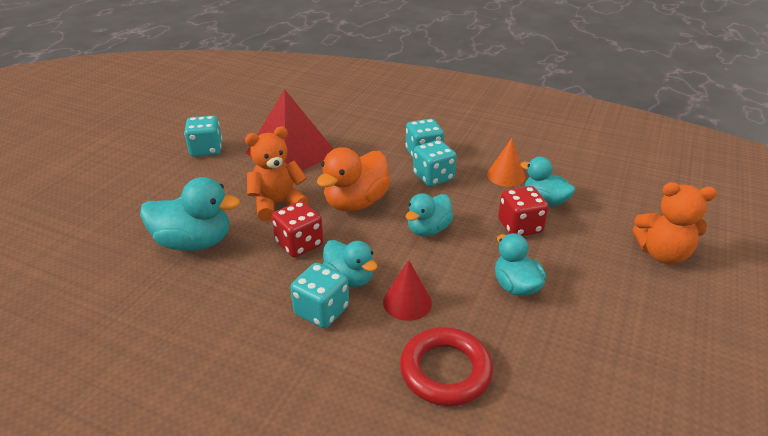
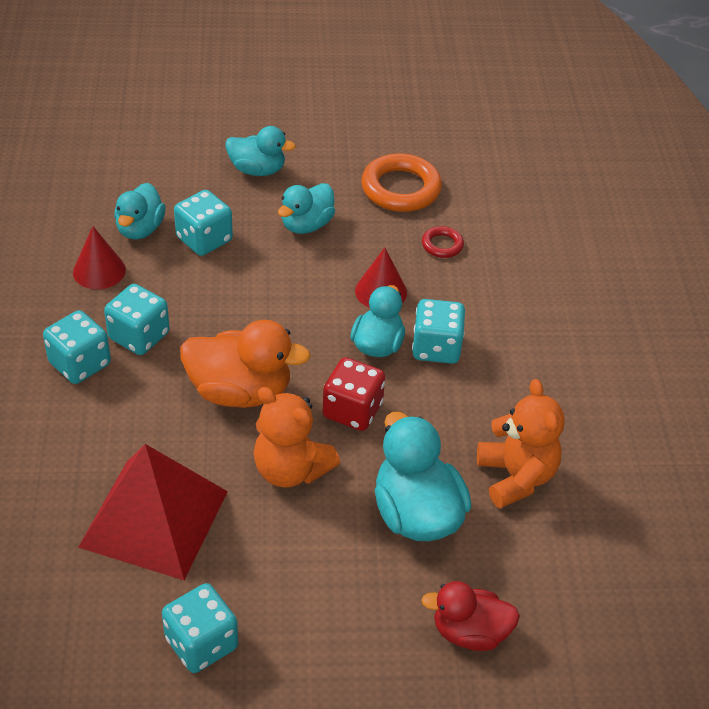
camera: 120 degrees left, 10 degrees up
(100, 233) = (469, 632): none -> red duck
(428, 229) = (255, 309): turquoise duck -> turquoise duck (257, 170)
(445, 371) = (442, 245): red ring -> red ring, size x0.50
(506, 176) = (99, 271): orange cone -> red cone
(520, 226) = (204, 239): red dice -> turquoise dice
(548, 374) = (400, 189): none -> orange ring
(662, 254) = (192, 139): orange teddy bear -> orange teddy bear (516, 477)

